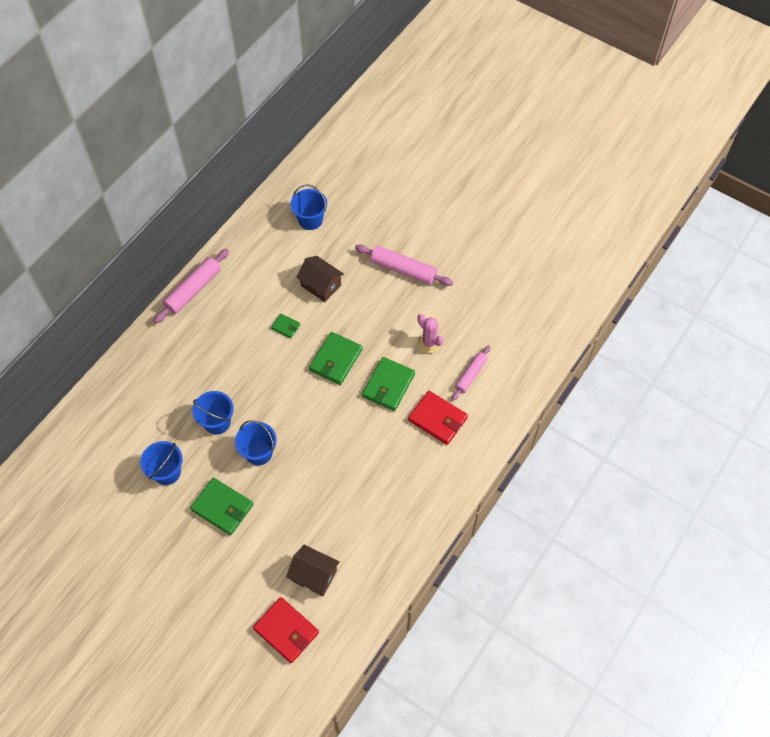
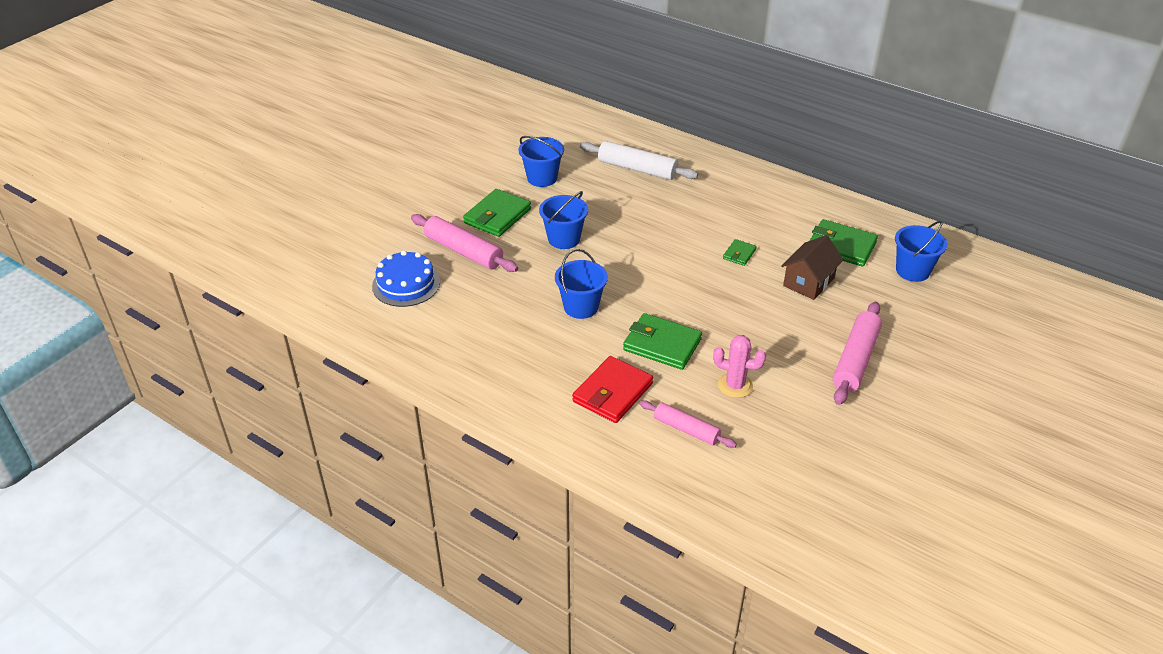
camera: 90 degrees right, 20 degrees down
(161, 393) = (637, 169): none -> white rolling pin
(193, 290) = (777, 183): pink rolling pin -> pink rolling pin (464, 251)
(217, 422) = (603, 208): blue bucket -> blue bucket (581, 307)
(286, 631) = (346, 265): red wallet -> none
(314, 575) = (406, 284): brown house -> blue cake
(335, 360) = (696, 297): green wallet -> green wallet (841, 246)
(429, 343) = (735, 385): pink cactus -> pink cactus turned 60 degrees clockwise

